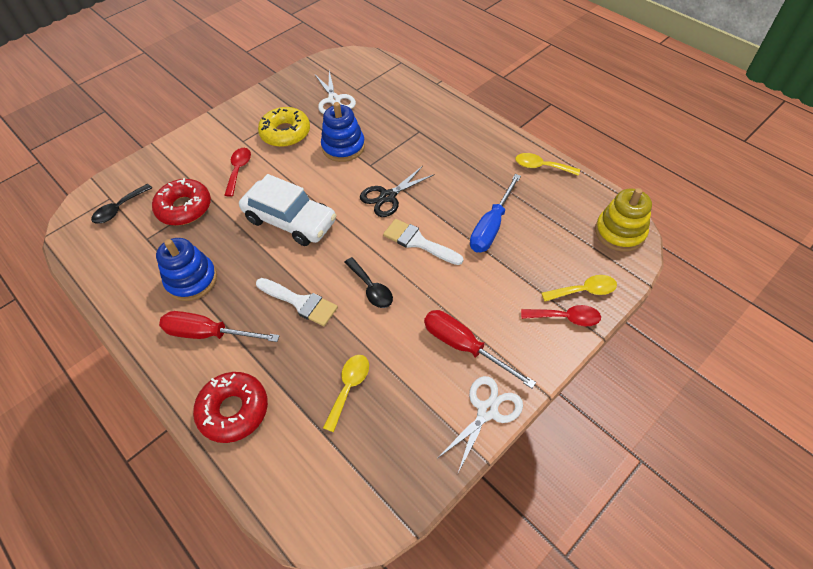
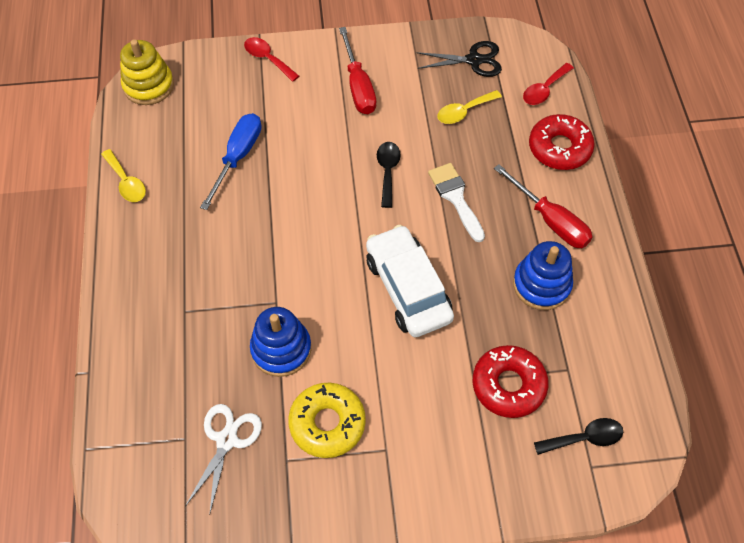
camera: 145 degrees left, 5 degrees up
(239, 170) = (418, 400): red spoon -> red spoon (544, 90)
(388, 197) = (294, 250): black scissors -> black scissors (474, 60)
(418, 242) = (312, 185): white brush -> none
(487, 411) = (382, 43): white scissors -> none
(491, 226) = (238, 157): blue screwdriver -> blue screwdriver turned 45 degrees counterclockwise
(584, 291) = (232, 66): yellow spoon -> none

